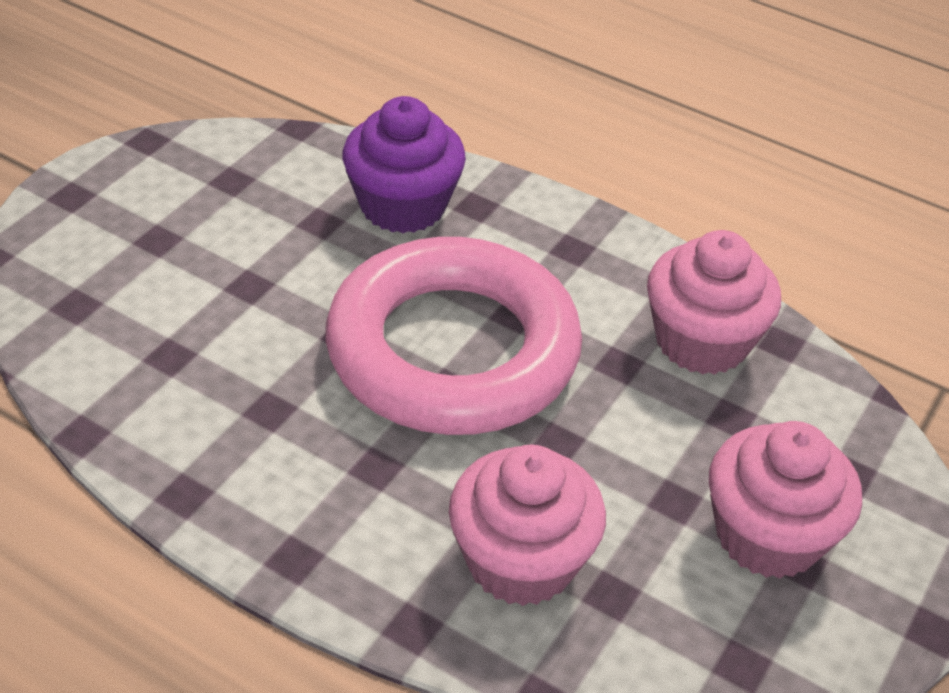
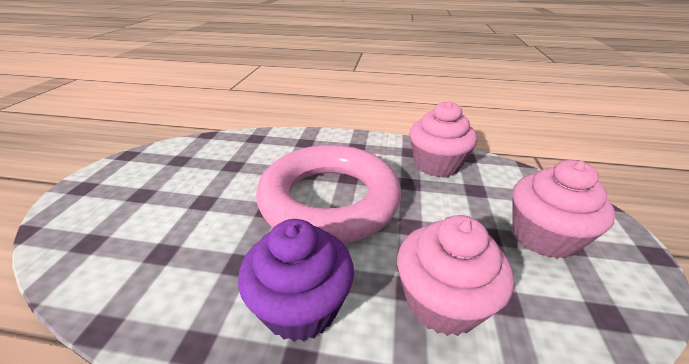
camera: 20 degrees left, 10 degrees down
(403, 205) = (271, 150): purple cupcake -> purple cupcake (301, 306)

